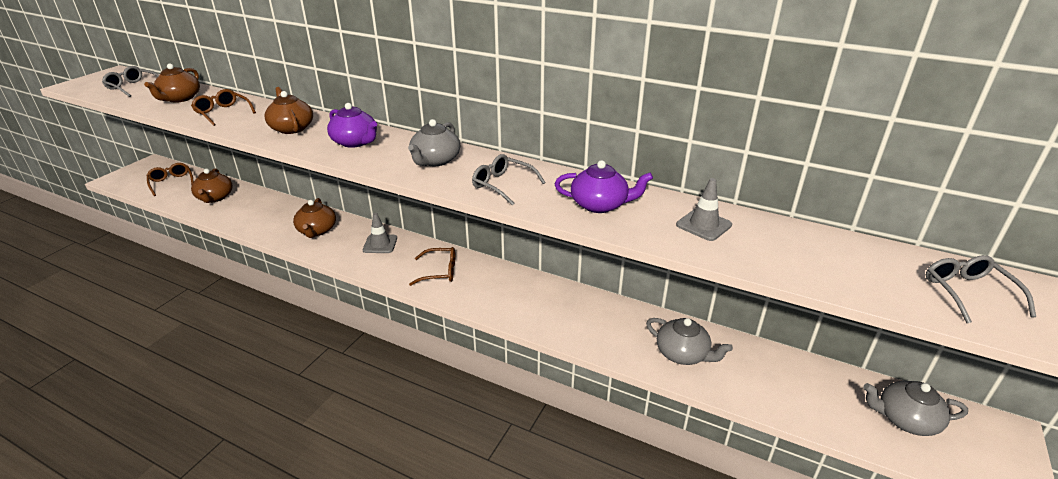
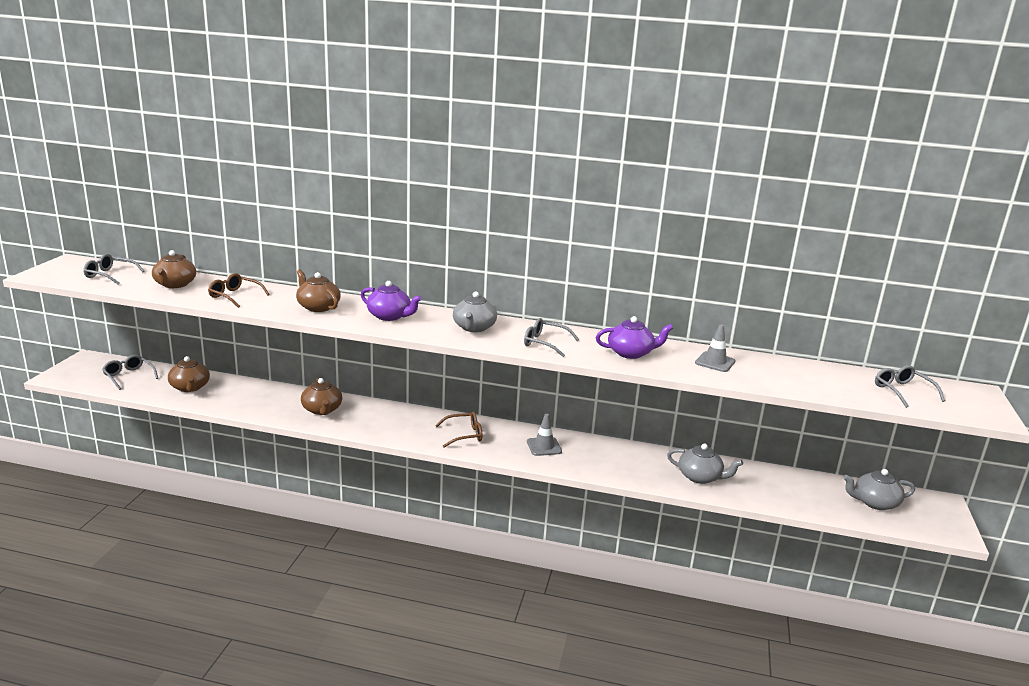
camera: 15 degrees left, 10 degrees down
(172, 183) = (129, 376): brown glasses -> grey glasses
(380, 244) = (393, 417): grey traffic cone -> grey traffic cone (544, 446)

